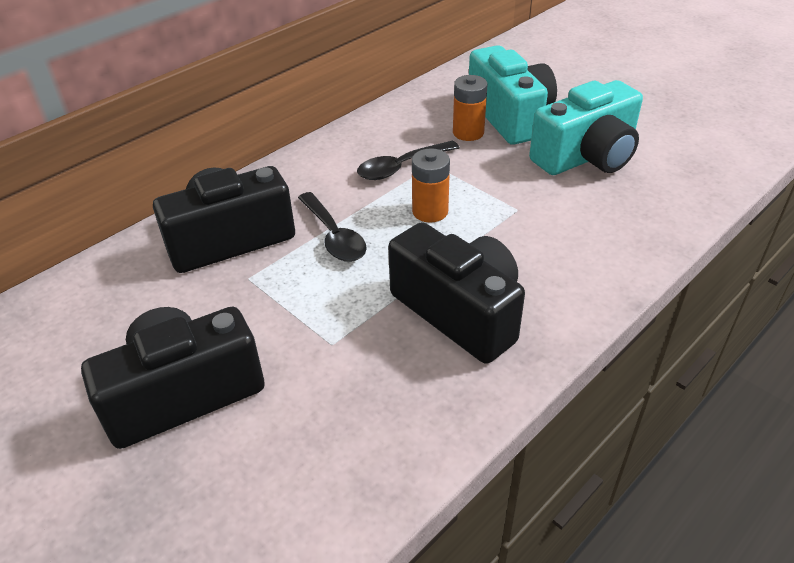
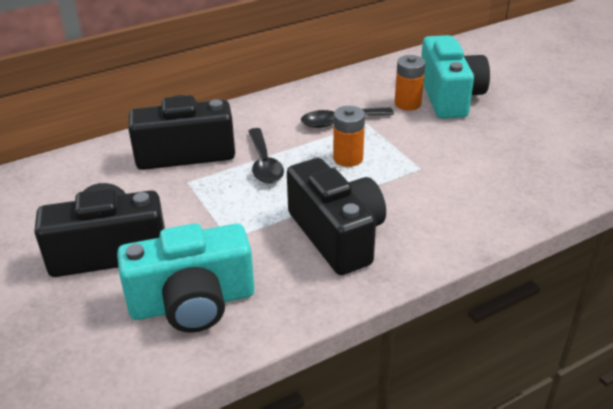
camera: 15 degrees right, 5 degrees down
(586, 157) = (500, 138): turquoise camera -> turquoise camera (192, 302)

